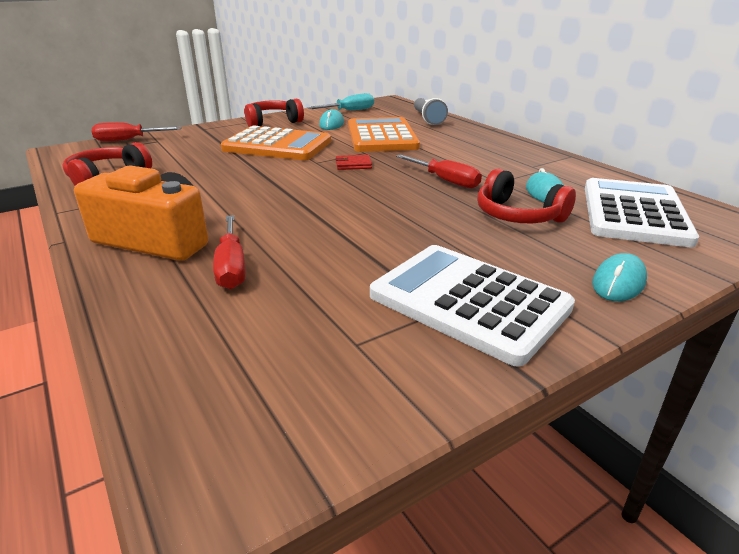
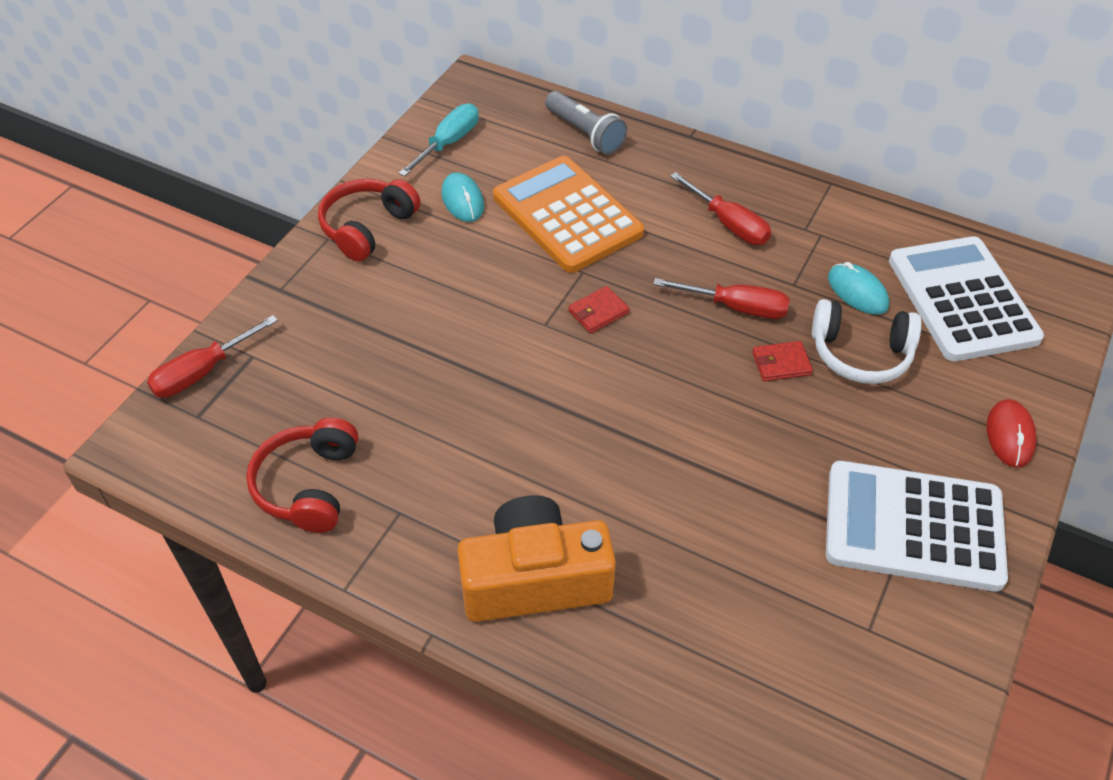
camera: 30 degrees left, 20 degrees up
(231, 266) = (664, 583): red screwdriver -> red screwdriver (728, 224)
(277, 145) = (449, 299): orange calculator -> none
(450, 205) = (781, 363): none -> red wallet
(518, 215) = (860, 354): red headphones -> white headphones
(618, 282) = (1009, 435): turquoise mouse -> red mouse

